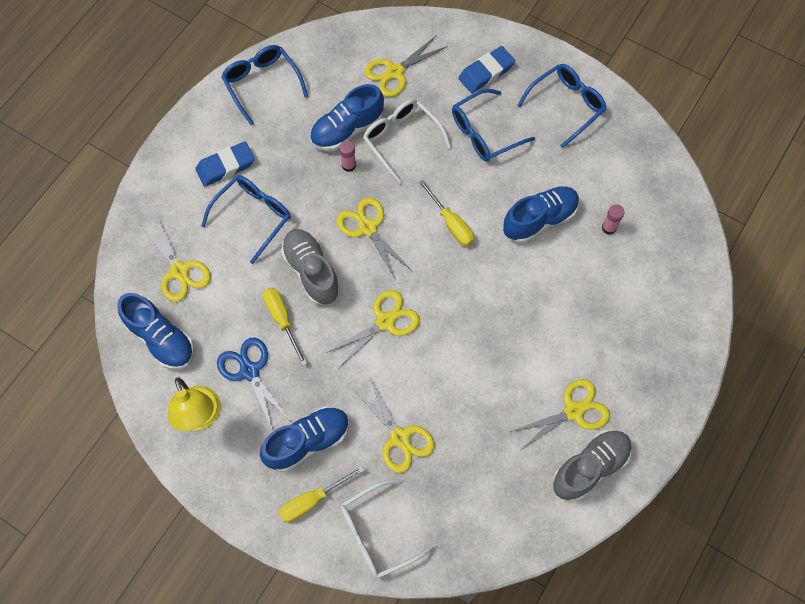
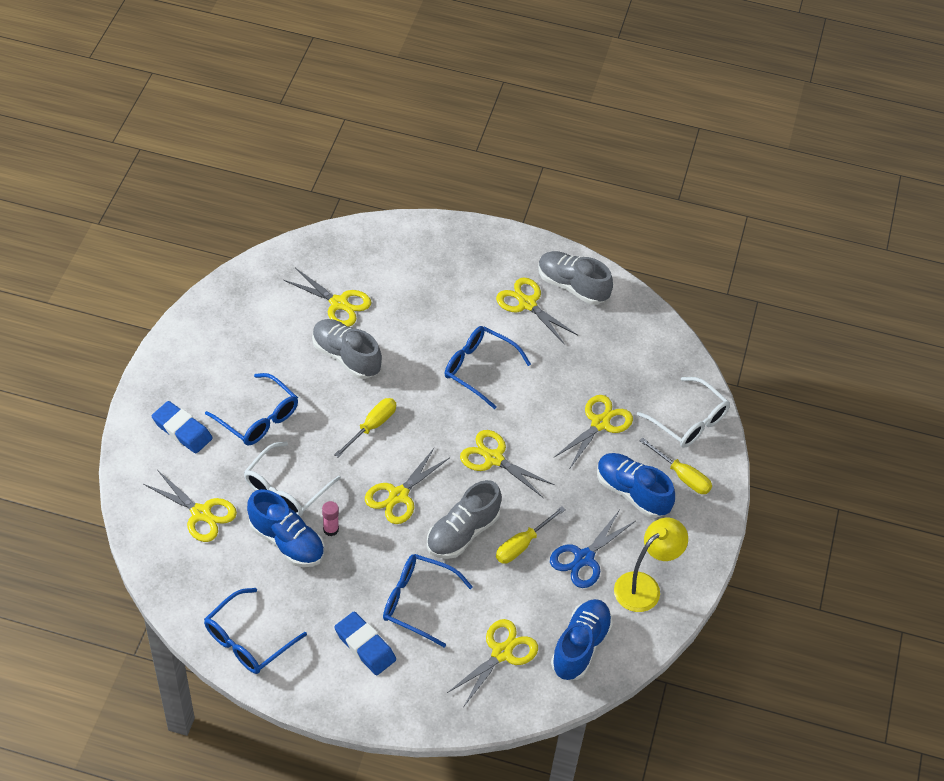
camera: 110 degrees left, 15 degrees down
(539, 220) = (346, 357): blue shoe -> grey shoe
(566, 105) = (207, 355): blue glasses -> blue glasses (479, 369)
(609, 228) = (339, 303): pink glue stick -> yellow scissors

